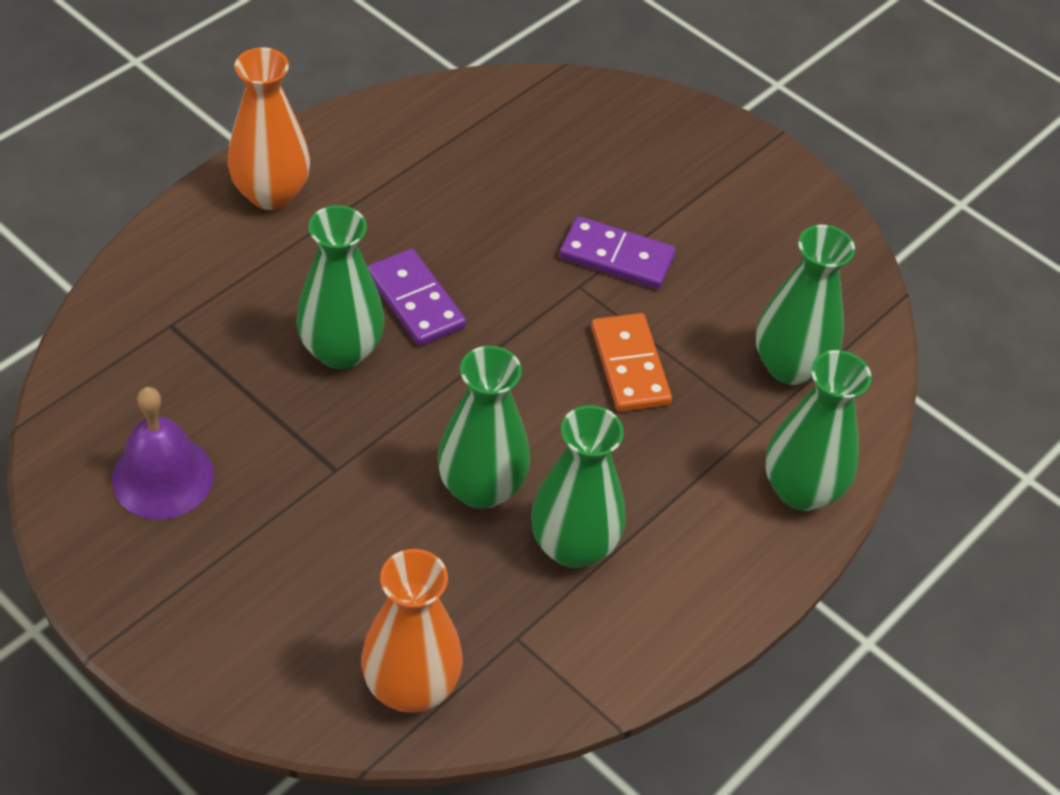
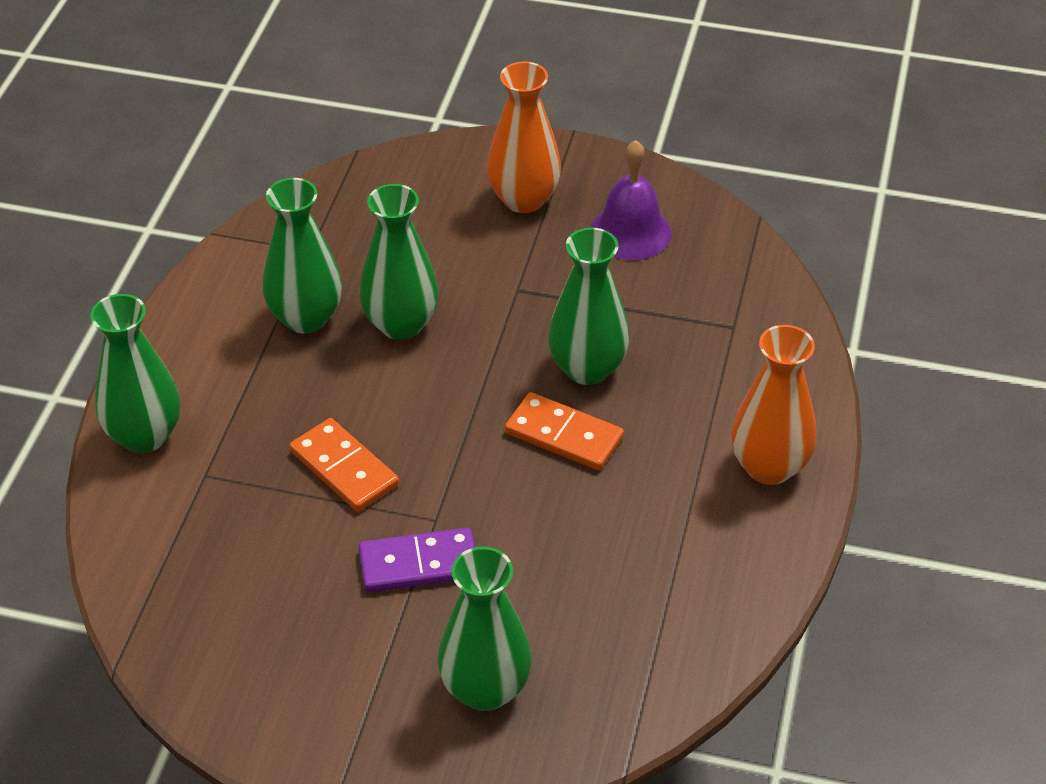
camera: 155 degrees right, 5 degrees down
(411, 687) = (361, 196): orange vase -> orange vase (524, 199)
(415, 301) = (564, 435): purple domino -> orange domino
(790, 366) = (200, 536): green vase -> green vase (485, 689)

